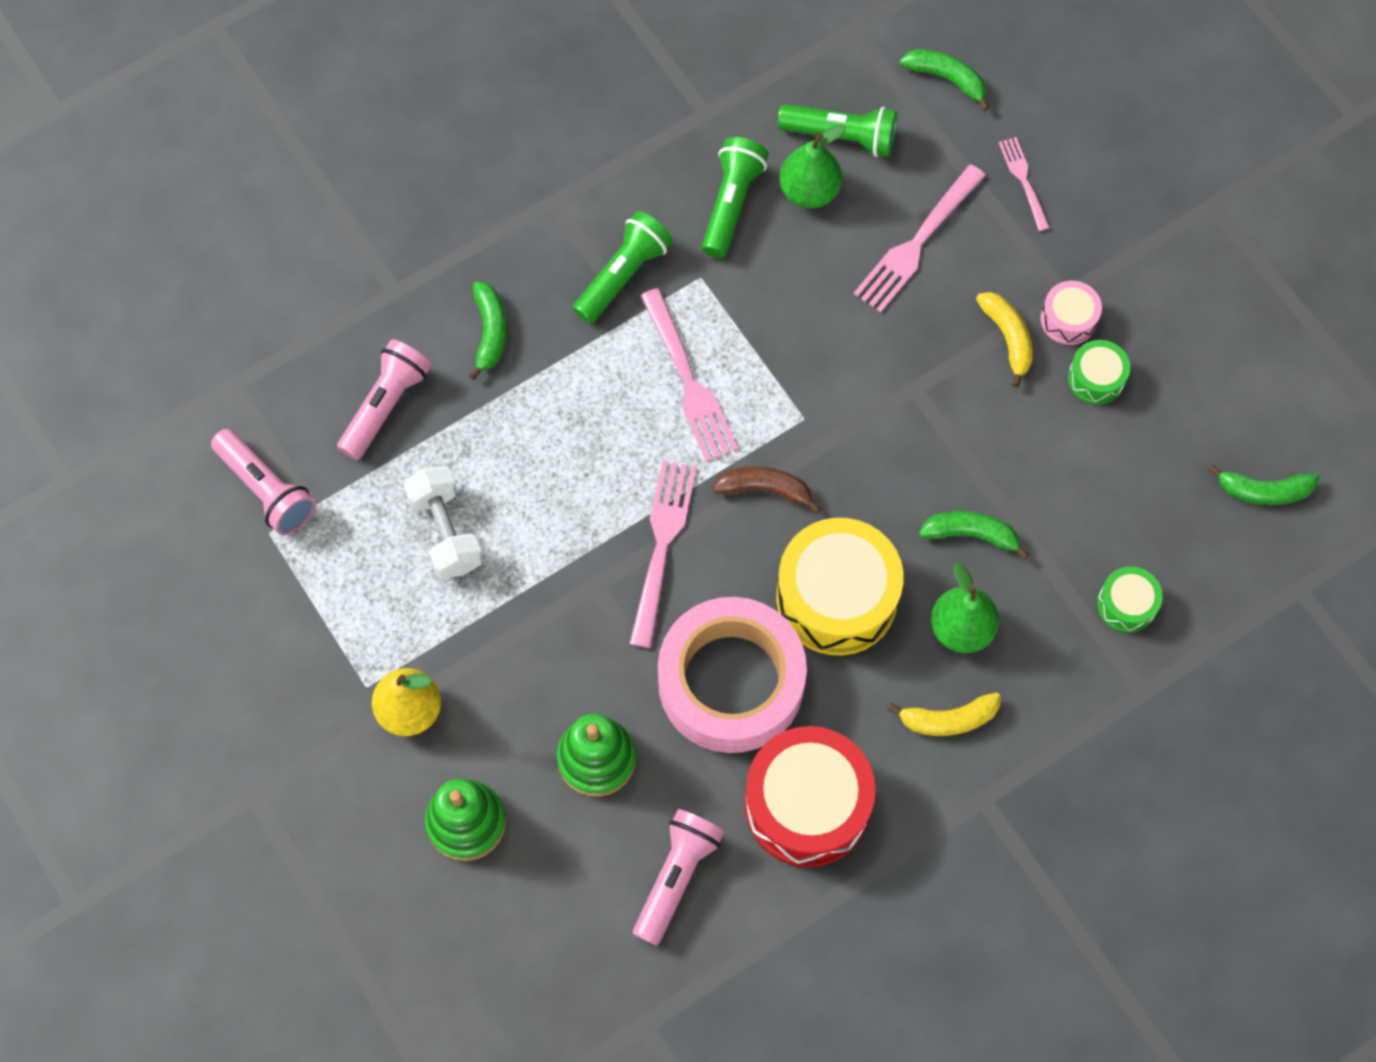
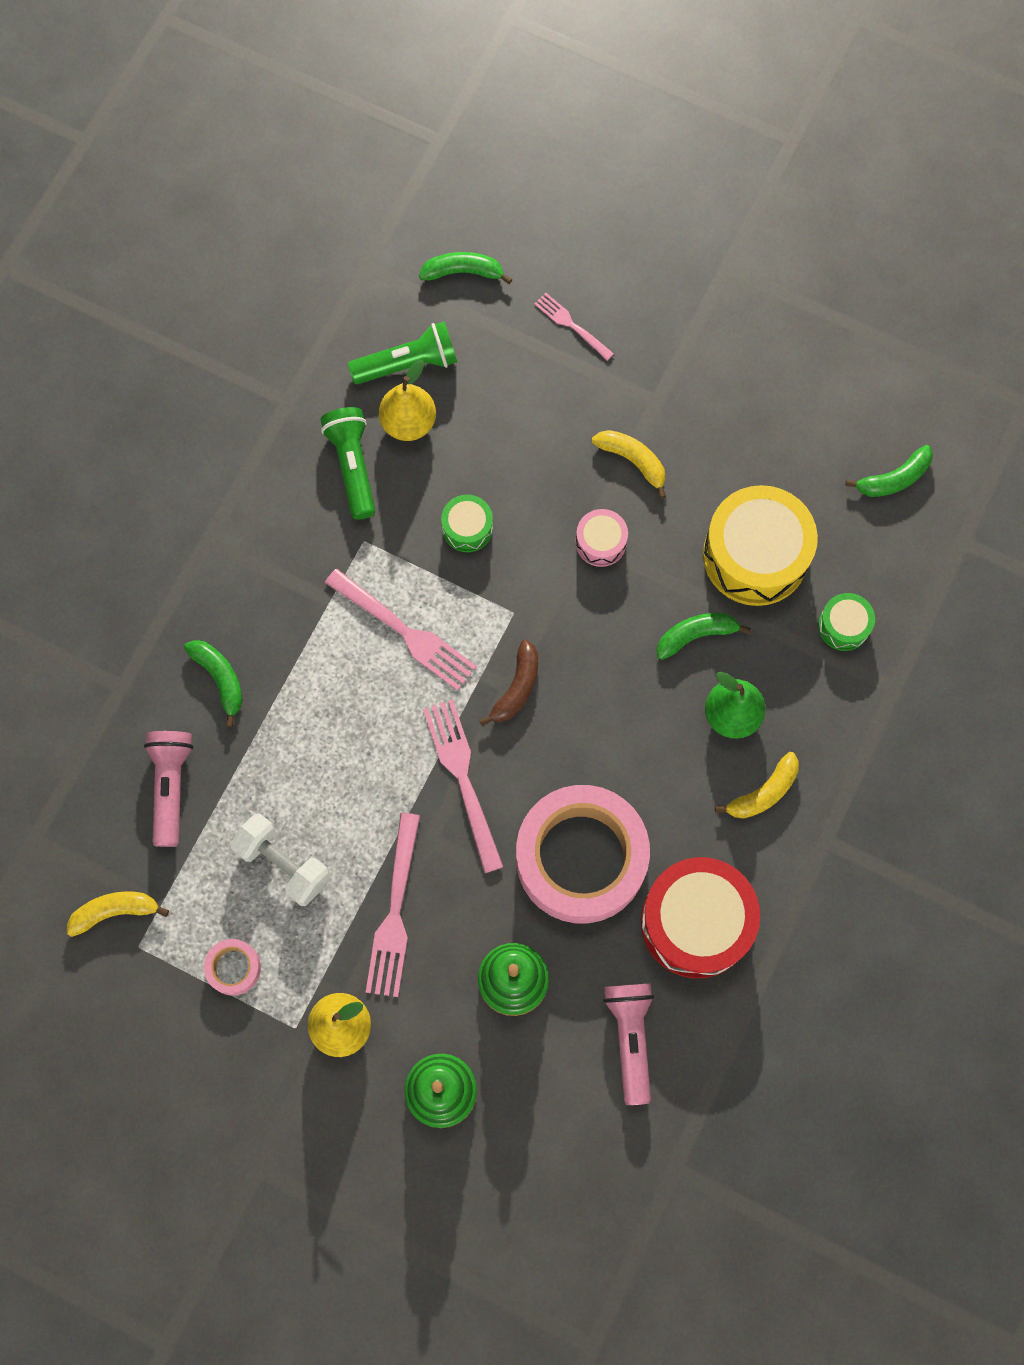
camera: 30 degrees left, 5 degrees up
(267, 489) = (115, 912): pink flashlight -> yellow banana
(343, 600) = (233, 968): none -> pink tape
(623, 275) = (300, 572): green flashlight -> none
(765, 489) = (517, 688): brown banana -> brown banana turned 135 degrees clockwise
(809, 191) = (408, 423): green pear -> yellow pear
(837, 597) = (623, 743): yellow drum -> yellow drum (755, 555)
(917, 242) = (518, 420): pink fork -> pink fork (395, 912)
(1068, 319) = (670, 420): pink drum -> pink drum (601, 542)
(1096, 378) = (718, 457): green drum -> green drum (467, 528)

